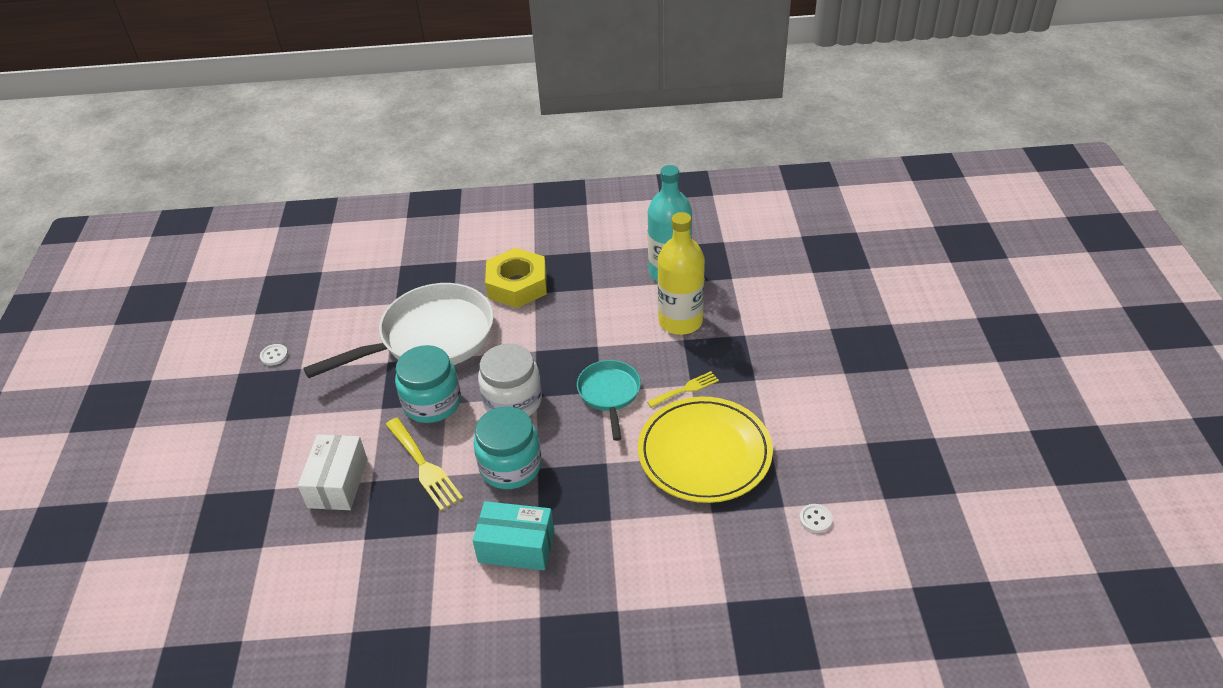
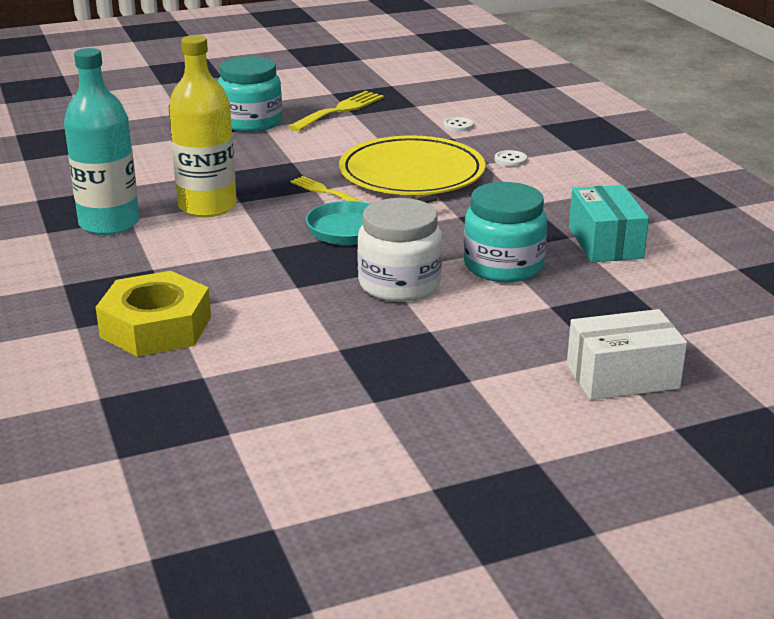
camera: 110 degrees left, 15 degrees down
(274, 355) = (418, 533): white button -> white button (510, 160)
(424, 466) = (546, 320): yellow fork -> yellow fork (340, 110)
(430, 338) = (305, 375): white pan -> none
(432, 403) = (436, 341): turquoise jar -> turquoise jar (251, 122)

